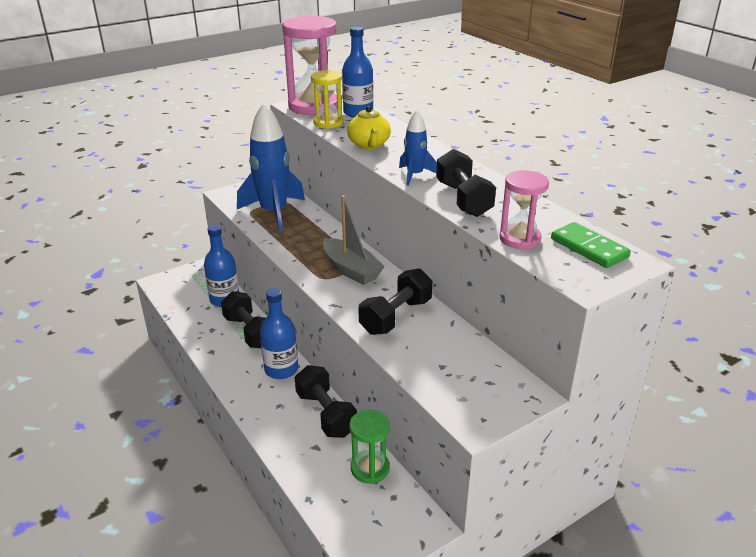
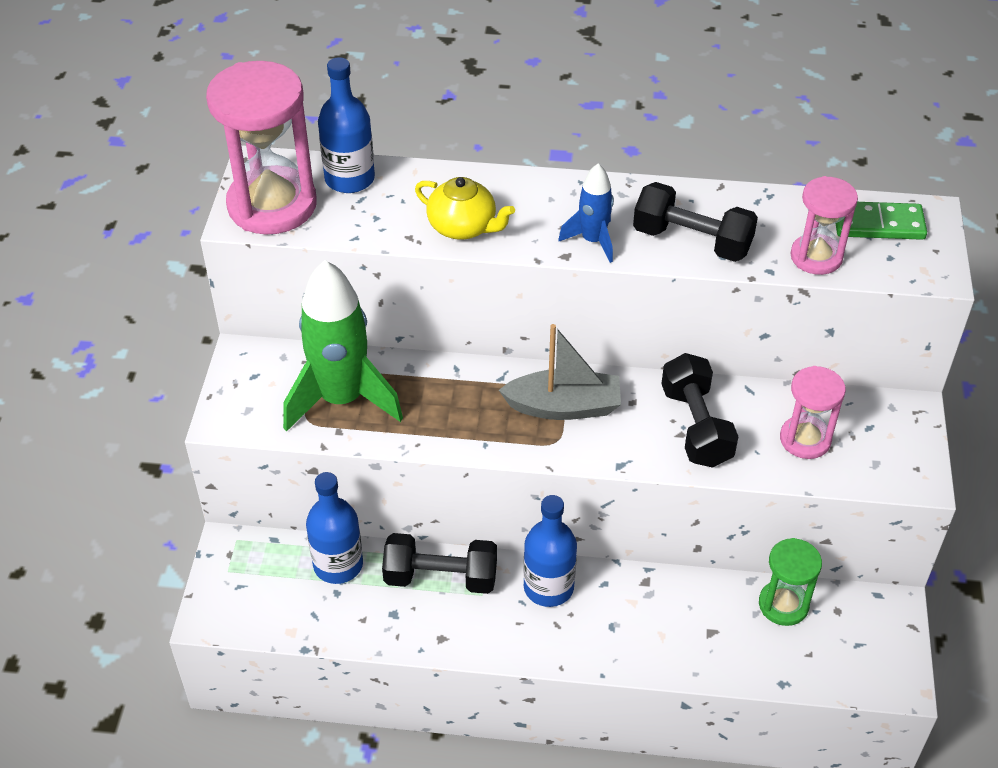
camera: 50 degrees left, 15 degrees up
(274, 213) = (342, 399): blue rocket -> green rocket
(326, 414) = (667, 592): black dumbbell -> none
(328, 123) = (347, 223): yellow hourglass -> none
(442, 360) = (805, 439): none -> pink hourglass

